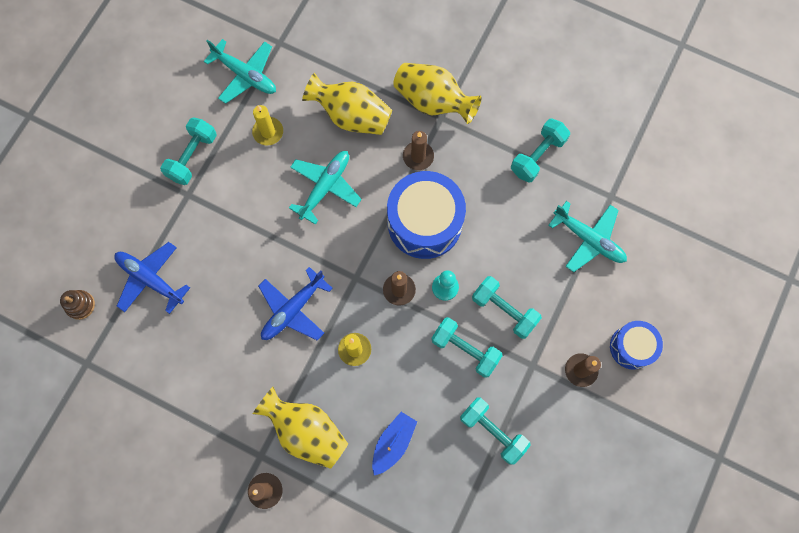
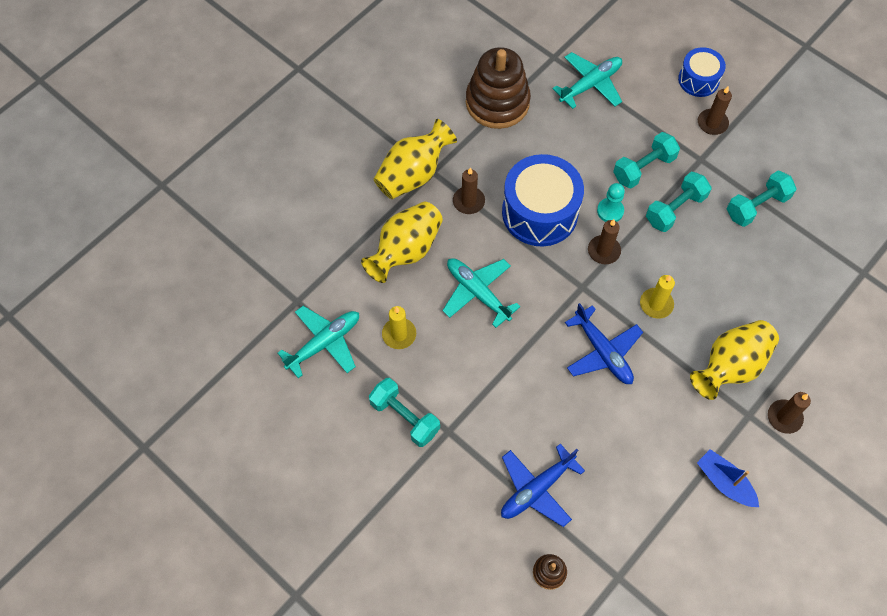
camera: 75 degrees left, 10 degrees down
(393, 443) = (755, 291): blue boat -> blue boat (724, 482)
(537, 156) = (497, 102): turquoise dumbbell -> brown stacking toy

